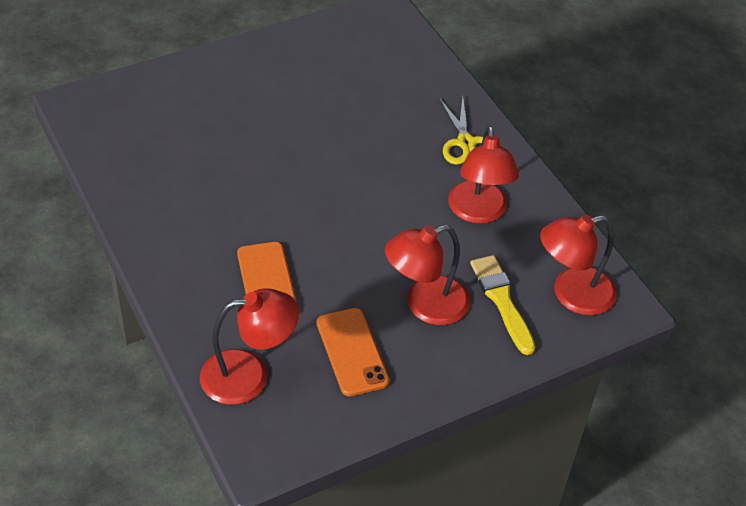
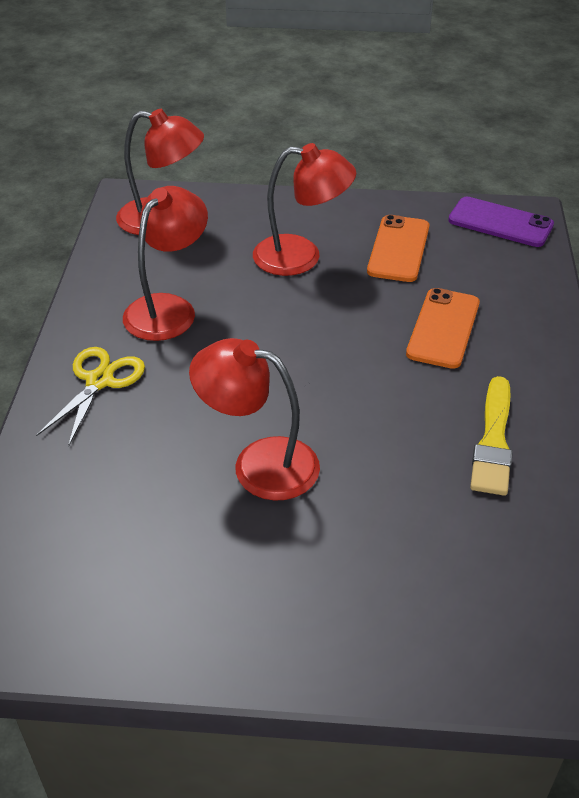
camera: 145 degrees left, 5 degrees down
(249, 375) = (506, 265): red lamp -> red lamp (259, 464)
(279, 432) = (500, 223): none -> purple phone
(502, 301) = (228, 236): yellow brush -> yellow brush (493, 441)

